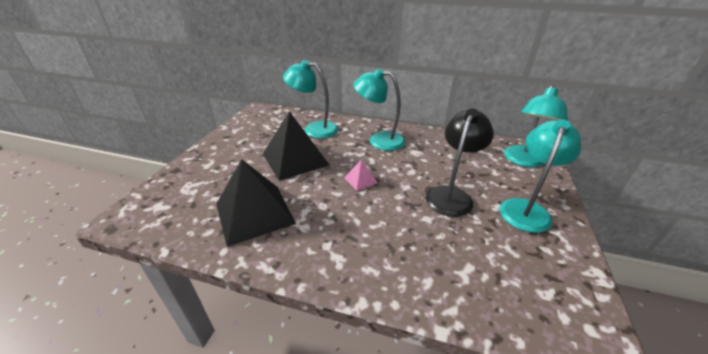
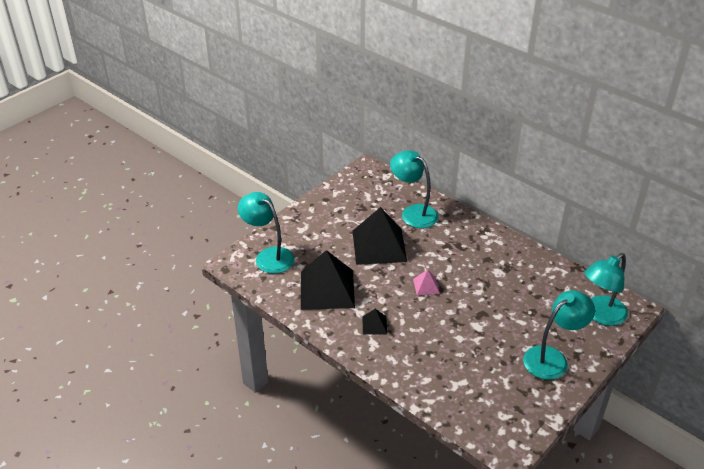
camera: 25 degrees right, 5 degrees up
(328, 235) = (374, 325): none -> black pyramid
(379, 140) = (471, 247): turquoise lamp -> turquoise lamp (268, 256)
(451, 195) = (496, 325): black lamp -> none

